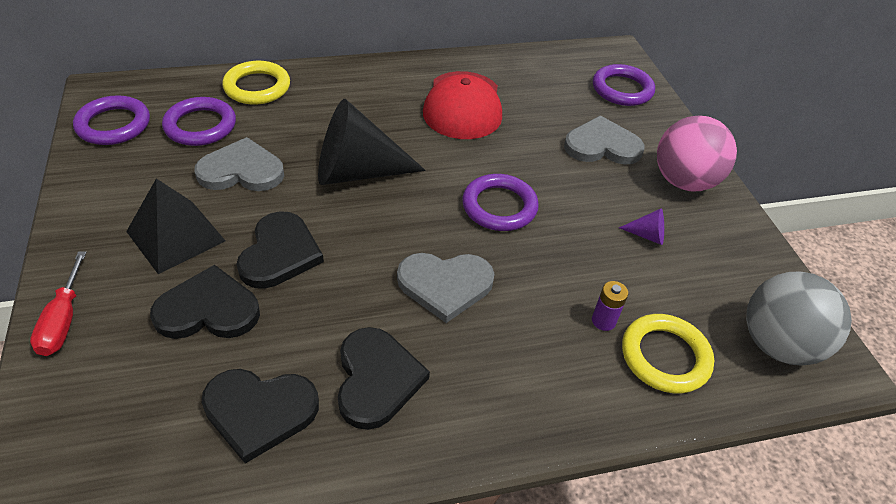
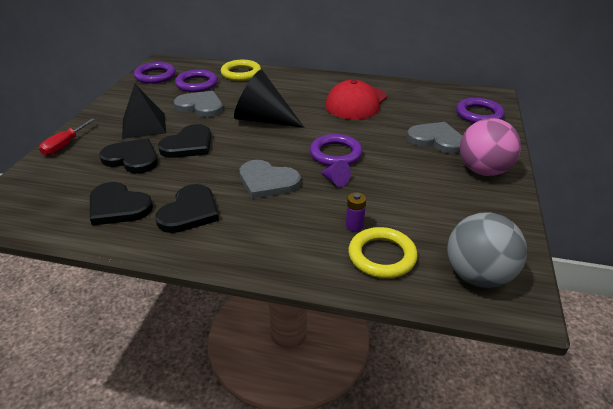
camera: 30 degrees right, 10 degrees down
(647, 235) = (427, 192): purple cone -> purple cone (335, 180)

